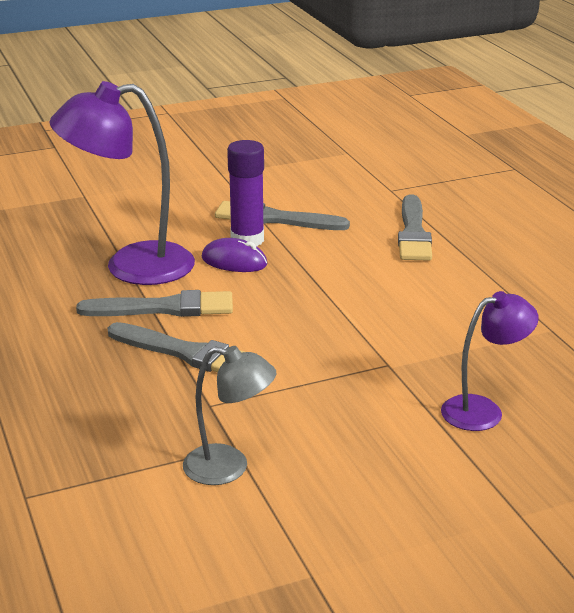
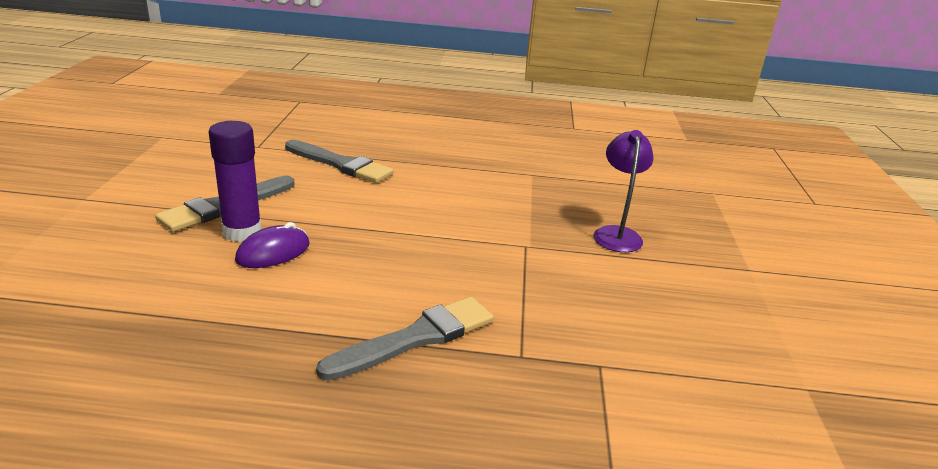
camera: 65 degrees left, 0 degrees up
(131, 266) = (194, 315): purple lamp -> none
(164, 308) = (312, 322): grey brush -> none
(229, 468) = (634, 380): grey lamp -> none

